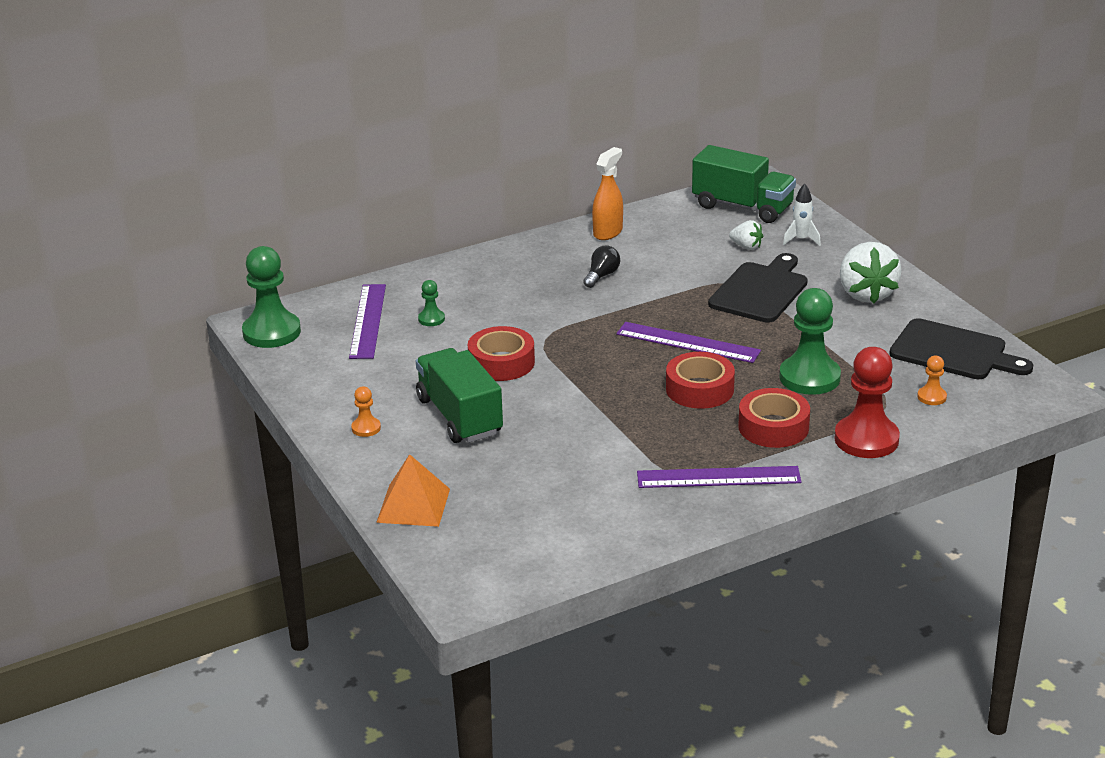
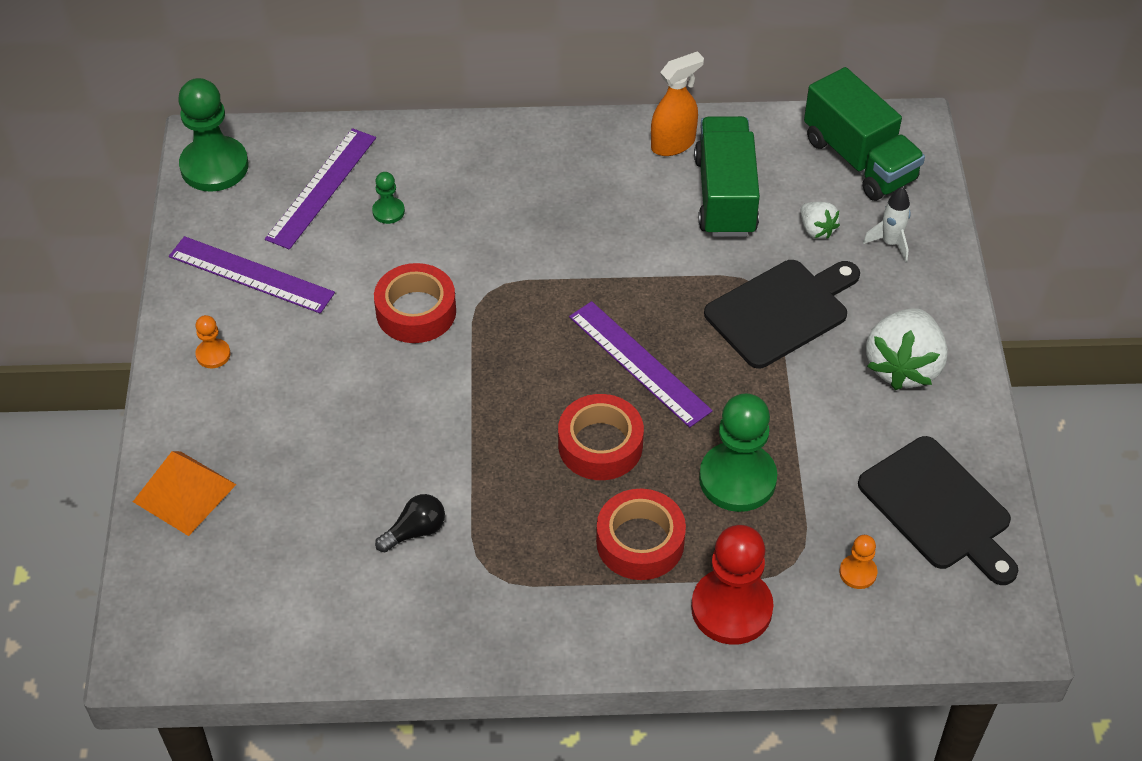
camera: 25 degrees right, 20 degrees up
(459, 416) = (318, 377): green truck -> green truck (725, 196)
(602, 276) = (617, 214): black light bulb -> black light bulb (415, 531)
(718, 477) = (524, 594): purple ruler -> purple ruler (251, 275)

